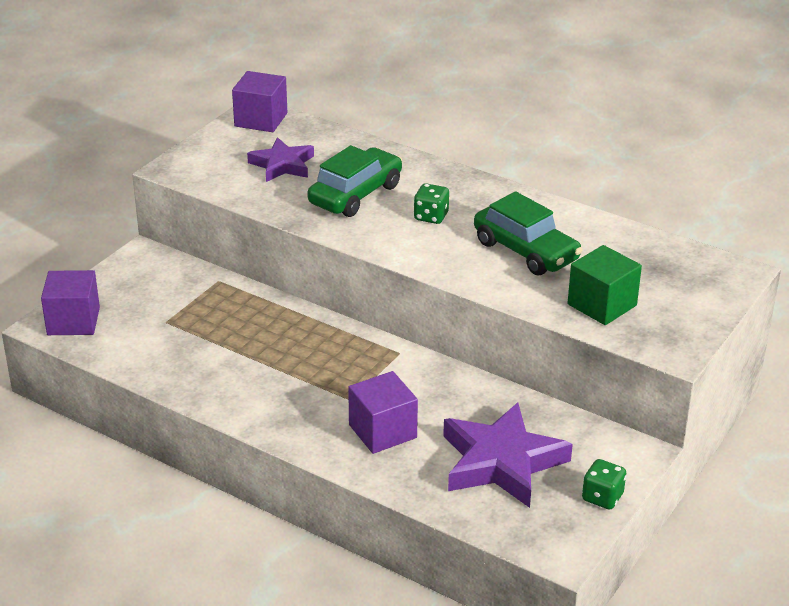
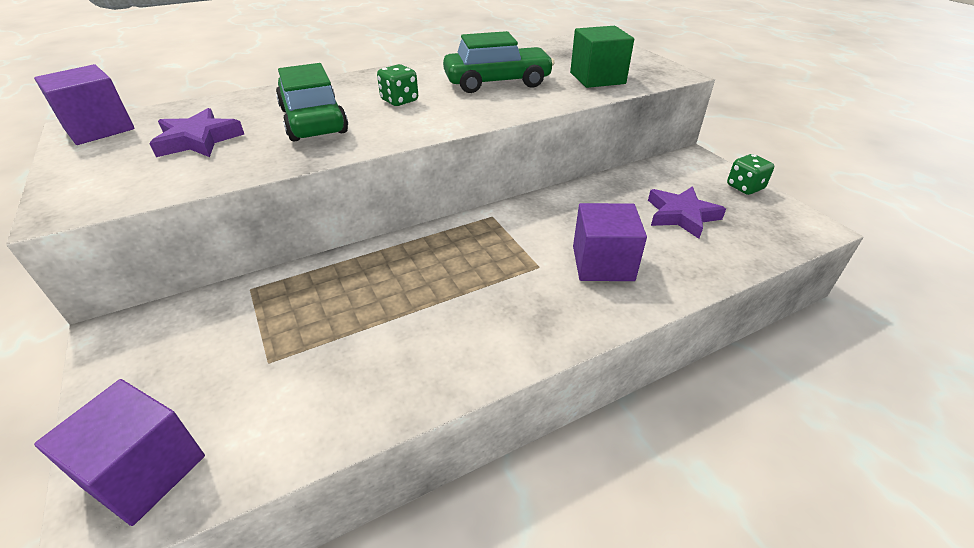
camera: 60 degrees left, 5 degrees up
(502, 462) = (681, 215): purple star -> purple star, size x0.61

